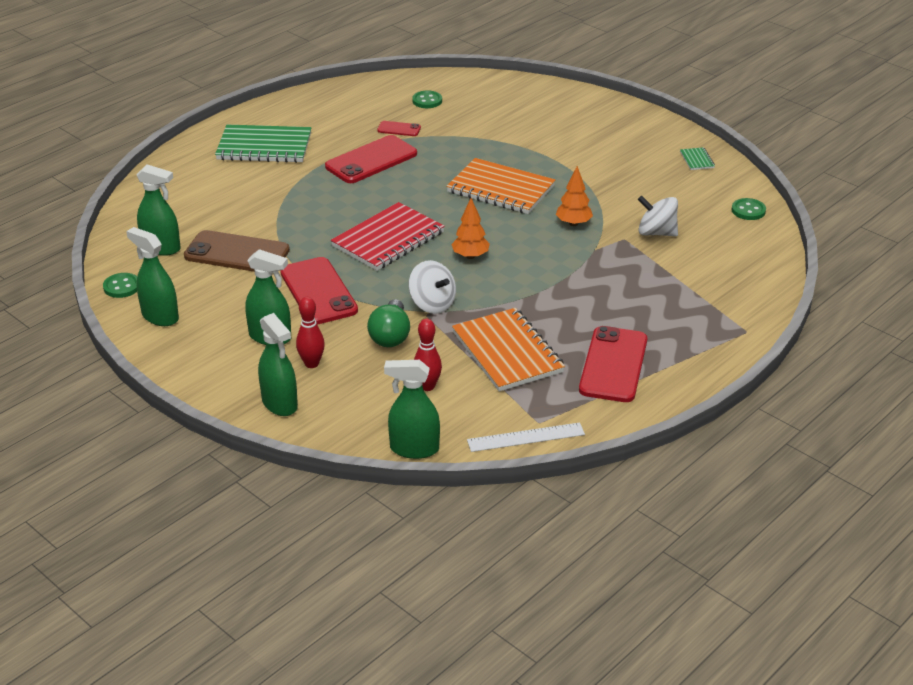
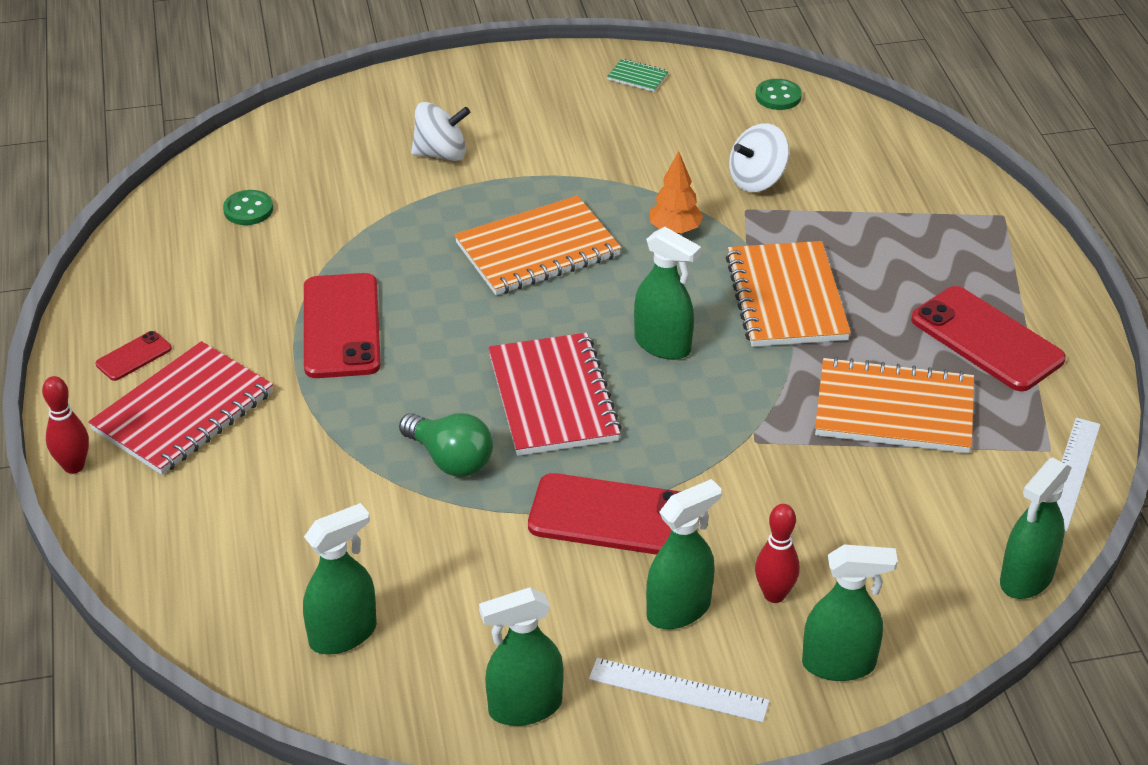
camera: 55 degrees left, 5 degrees up
(122, 287) = (405, 721): green button -> none
(213, 358) = (678, 690): none -> white ruler
(237, 253) = (439, 558): brown phone -> none
(264, 147) = (183, 412): green notebook -> red notebook
(390, 336) = (775, 494): green light bulb -> green light bulb (450, 459)
(399, 129) = (290, 266): red phone -> red phone (134, 356)
(427, 386) = (909, 509): red bowling pin -> red bowling pin (74, 466)
(432, 304) = (738, 426): white spinning top -> white spinning top (441, 154)
(470, 256) = (663, 345): orange tree -> green spray bottle
(561, 281) = (786, 298): none -> orange notebook

